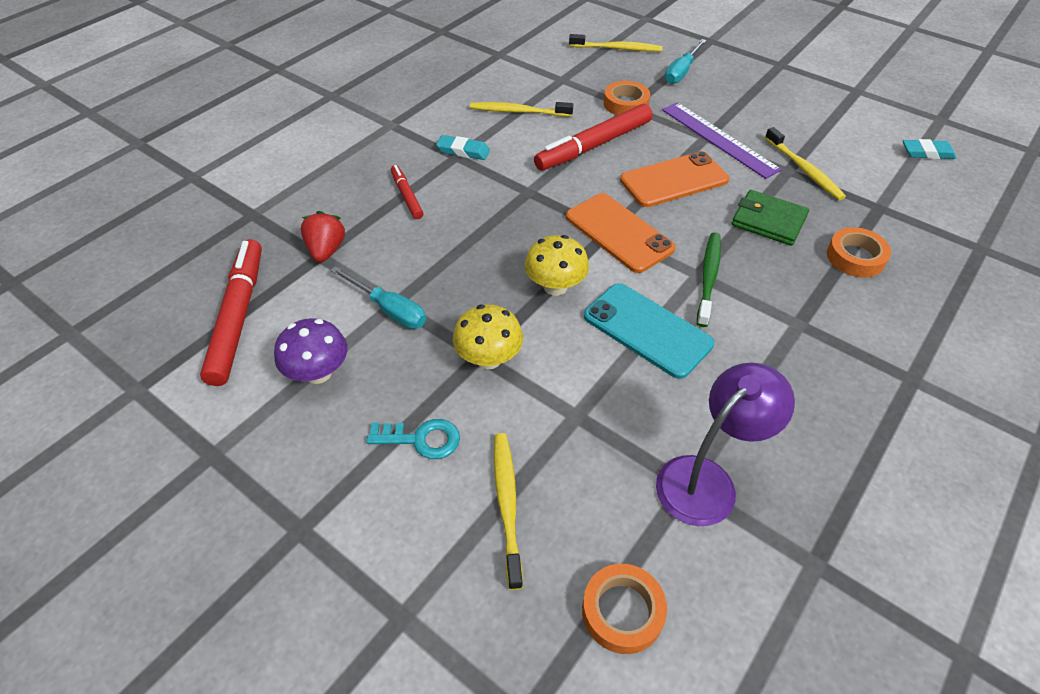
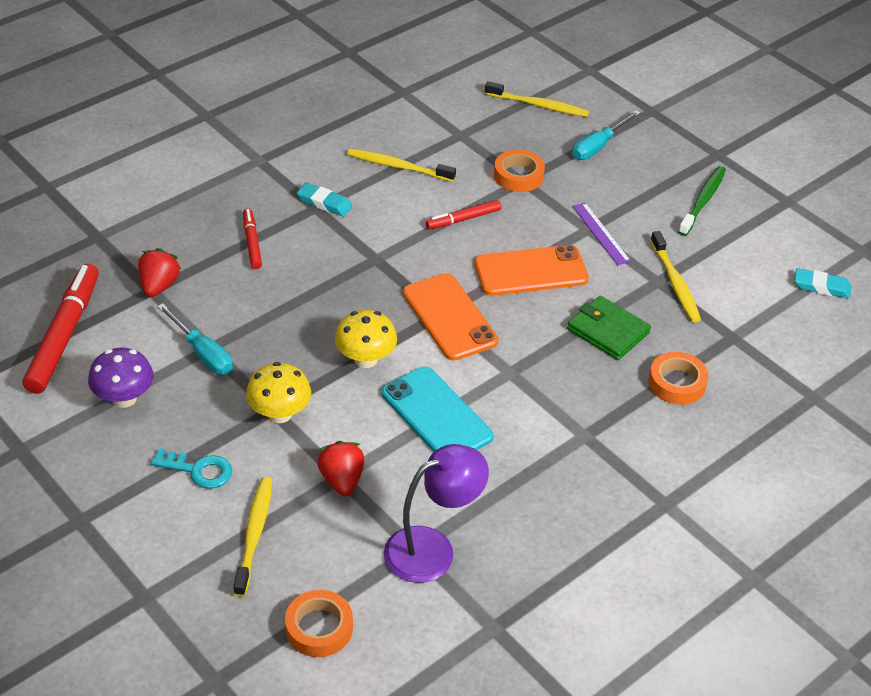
camera: 10 degrees right, 5 degrees down
(579, 419) = (342, 480): none -> red strawberry
(594, 146) = (463, 219): red marker -> red marker, size x0.52
(708, 277) = (518, 377): green toothbrush -> green toothbrush (703, 201)
(718, 139) = (601, 233): purple ruler -> purple ruler, size x0.61

